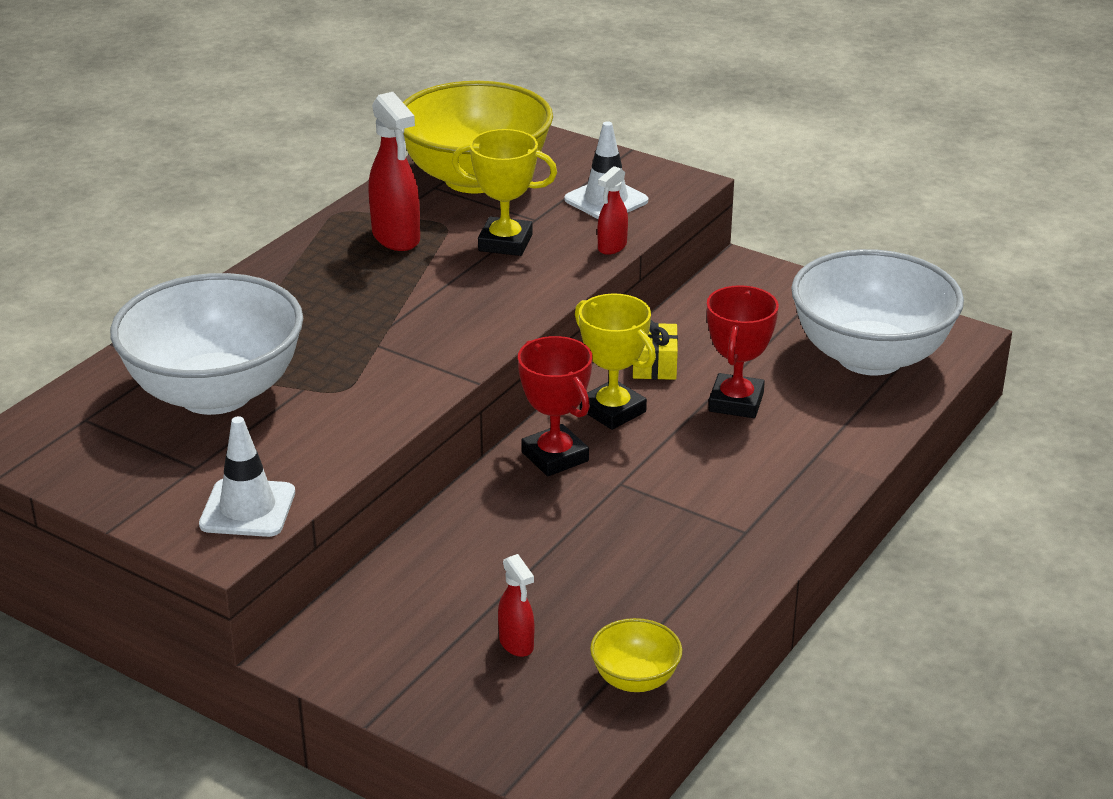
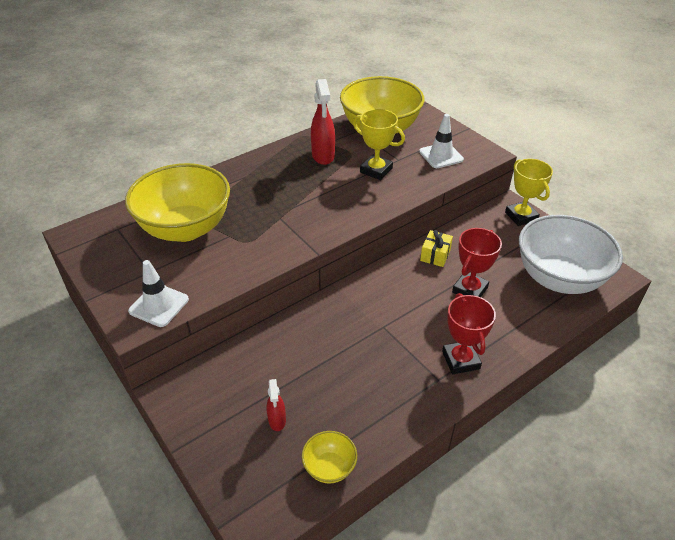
camera: 20 degrees right, 10 degrees up
(215, 393) = (185, 228): white bowl -> yellow bowl
(555, 457) = (356, 300): red trophy -> red trophy (460, 360)
(612, 247) = (430, 185): red spray bottle -> none
(612, 411) = (400, 278): yellow trophy -> yellow trophy (521, 216)

